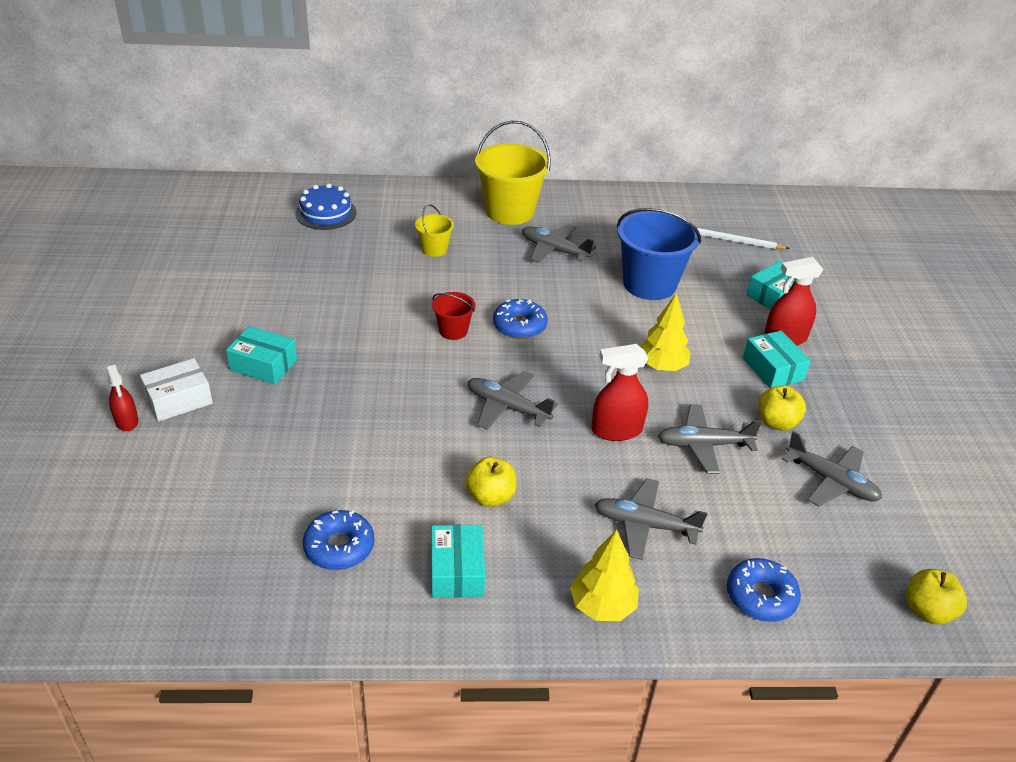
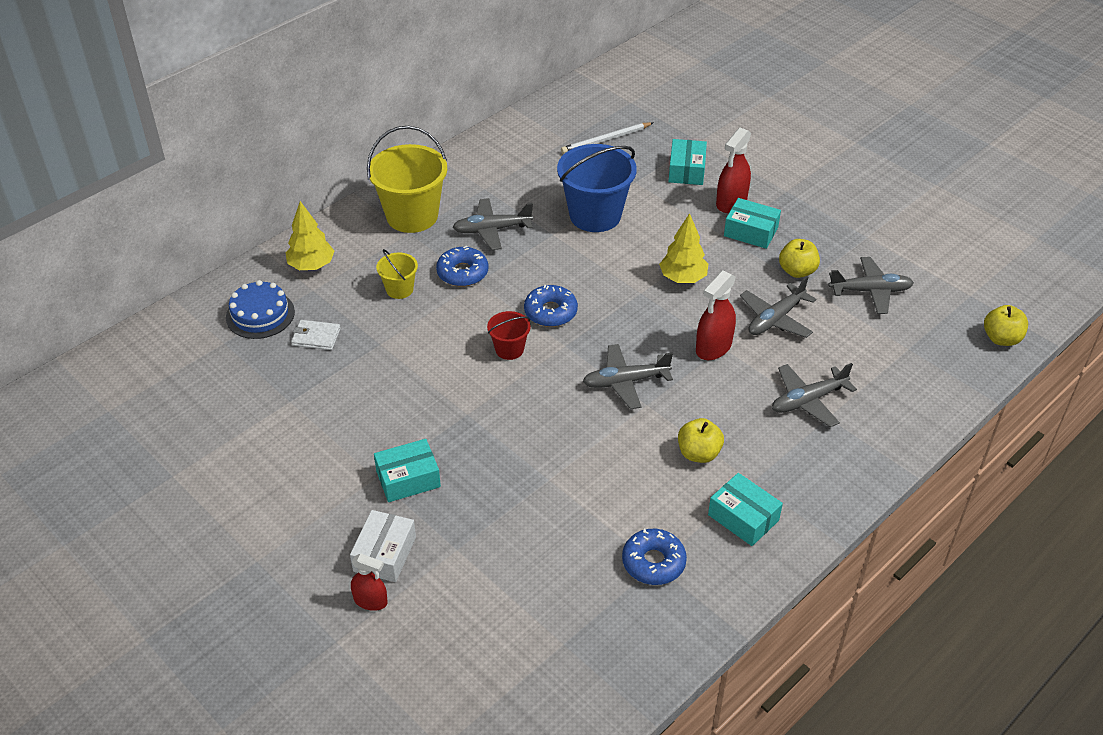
camera: 40 degrees left, 5 degrees up
(339, 245) = (316, 337): none -> white wallet
(602, 606) = (847, 471): yellow tree -> yellow tree (311, 266)
(761, 596) = (917, 396): blue donut -> blue donut (462, 273)

